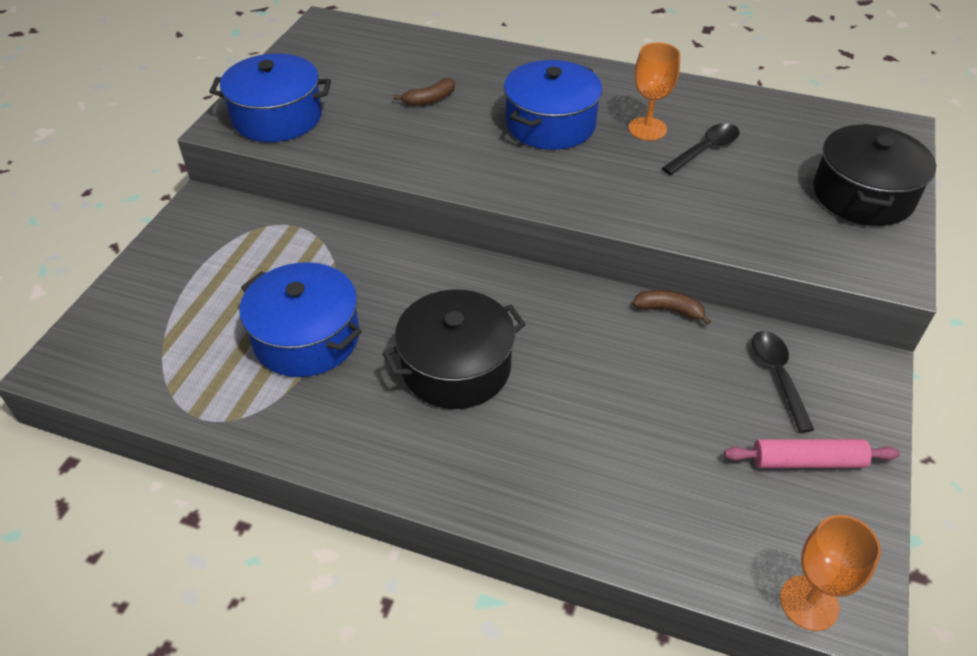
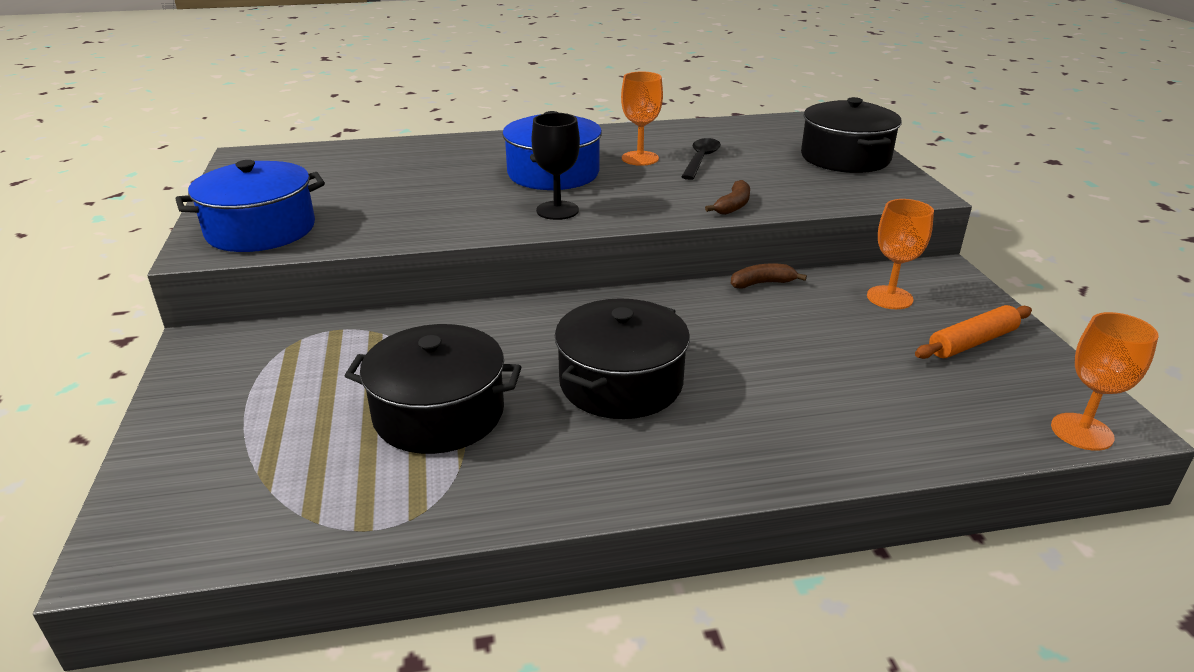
camera: 30 degrees left, 15 degrees down
(306, 338) = (439, 413): blue pot -> black pot
(430, 99) = (418, 182): brown banana -> brown banana (733, 206)
(515, 173) = (557, 210): none -> black goblet
(777, 376) = (889, 297): black spoon -> orange goblet
(807, 461) = (972, 342): pink rolling pin -> orange rolling pin

